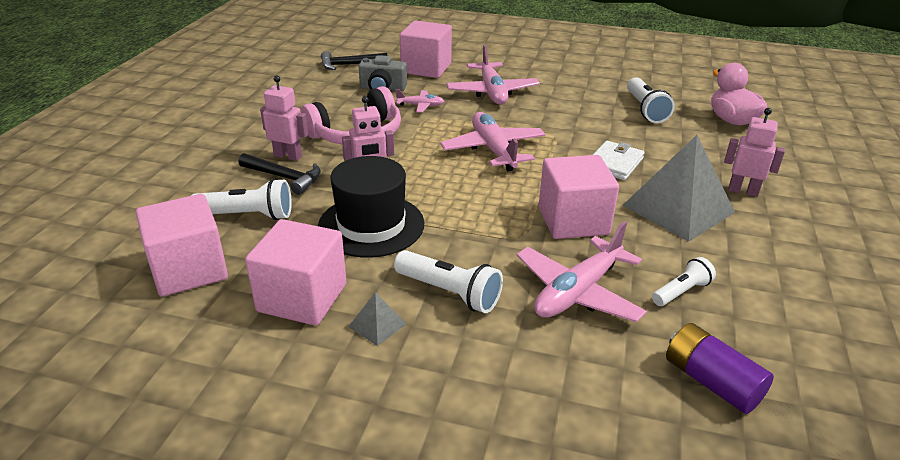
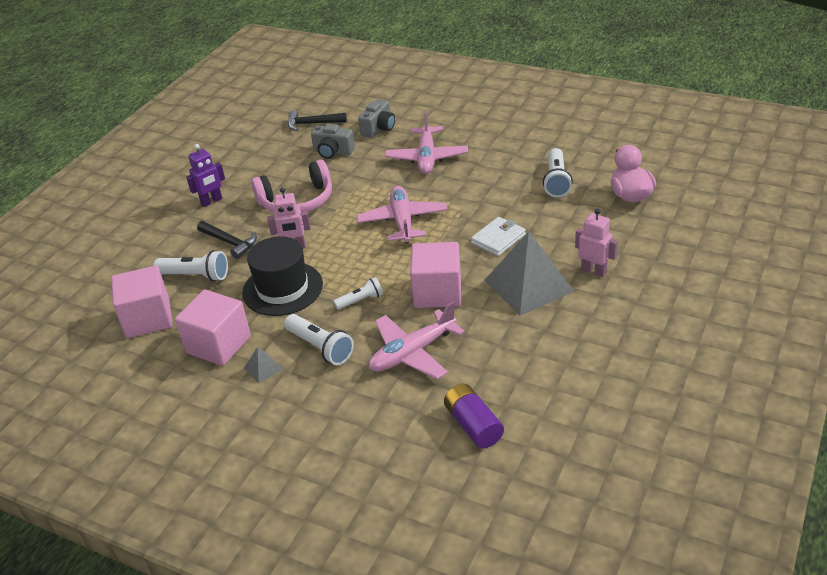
camera: 15 degrees right, 5 degrees up
(249, 136) = (211, 201): none -> purple robot
(288, 156) = (237, 222): pink robot -> none
(420, 105) = (359, 172): pink plane -> none
(426, 68) = (378, 128): pink cube -> grey camera
(681, 291) = (490, 357): white flashlight -> white flashlight (361, 300)

